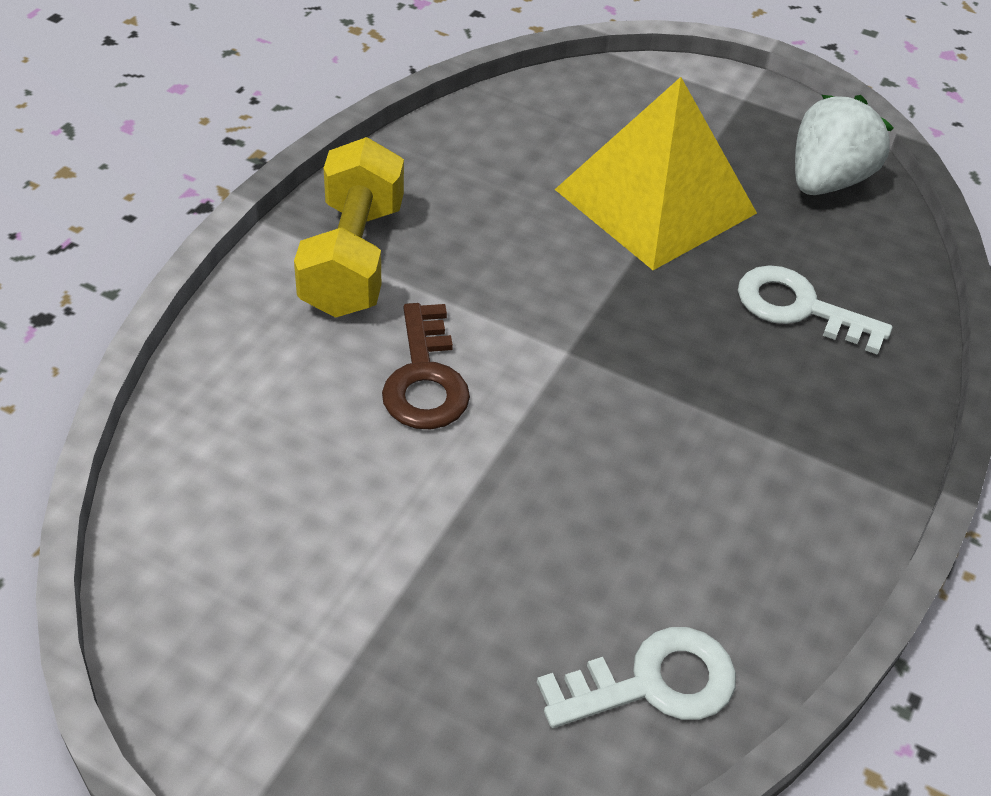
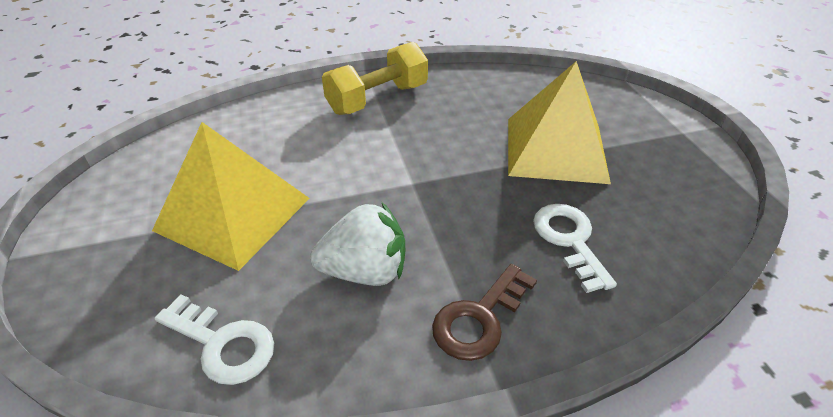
camera: 50 degrees right, 5 degrees down
(424, 549) = (233, 214): none -> yellow pyramid
(425, 378) = (335, 155): brown key -> brown key (479, 318)
(826, 181) = (683, 193): white strawberry -> white strawberry (365, 271)

